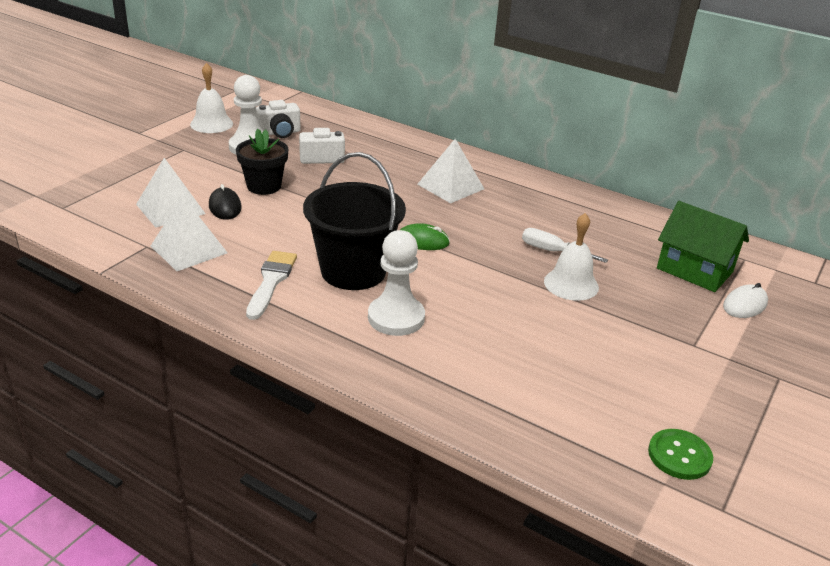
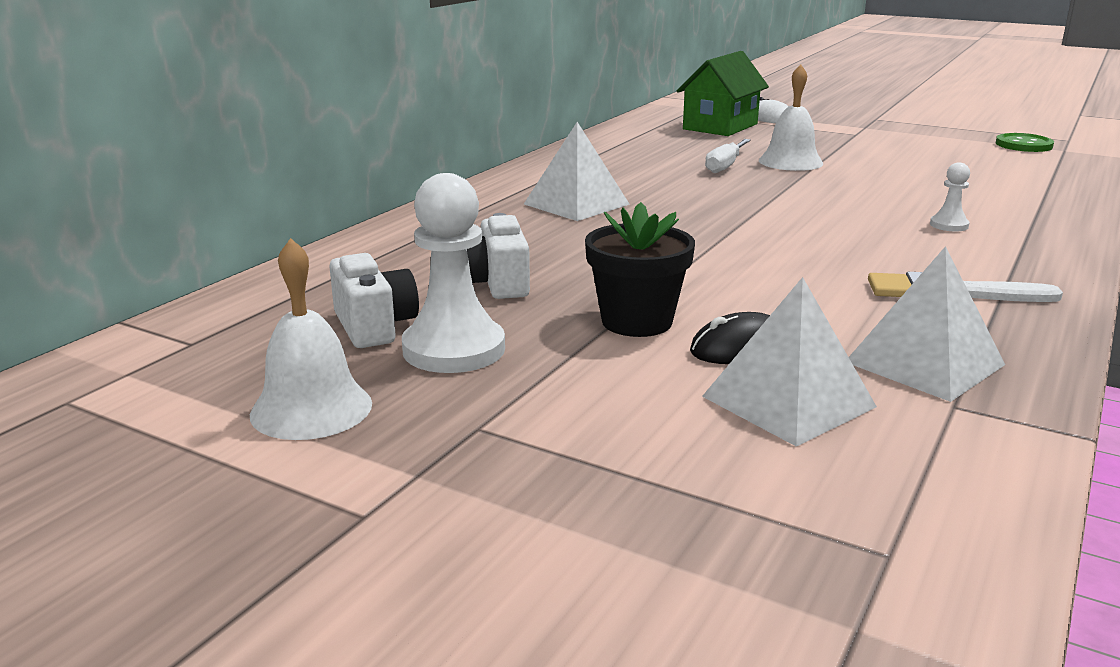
camera: 90 degrees left, 10 degrees down
(353, 271) = (866, 248): black bucket -> none
(396, 318) = (949, 225): white pawn -> white pawn, size x0.48
(422, 241) = (750, 216): green mouse -> none

